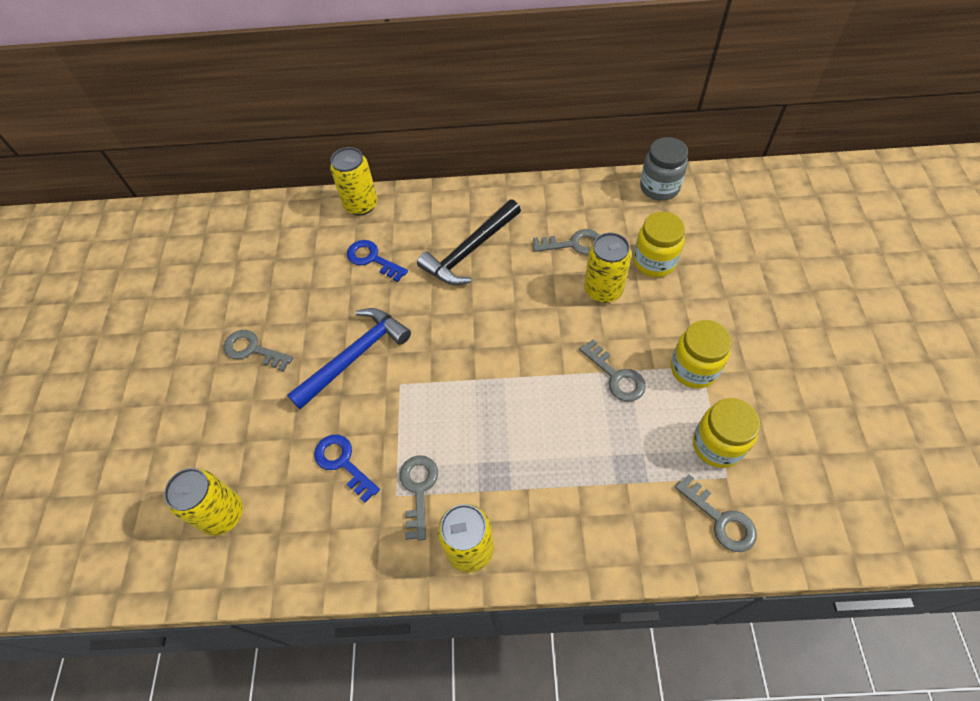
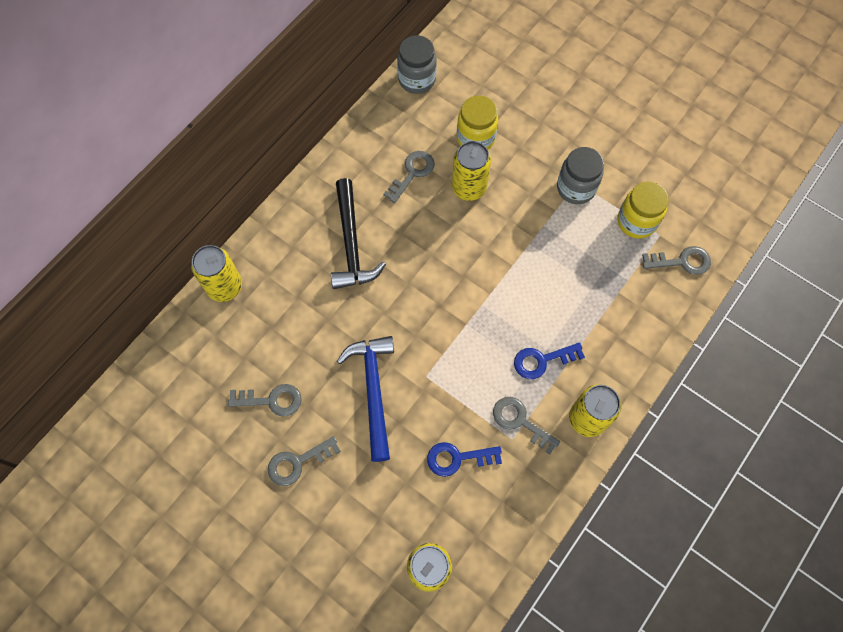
camera: 55 degrees left, 10 degrees up
(372, 259) = (291, 317): blue key -> blue key (542, 360)
(616, 376) = (541, 236): grey key -> grey key (271, 400)
(693, 369) = (576, 188): yellow jar -> grey jar

